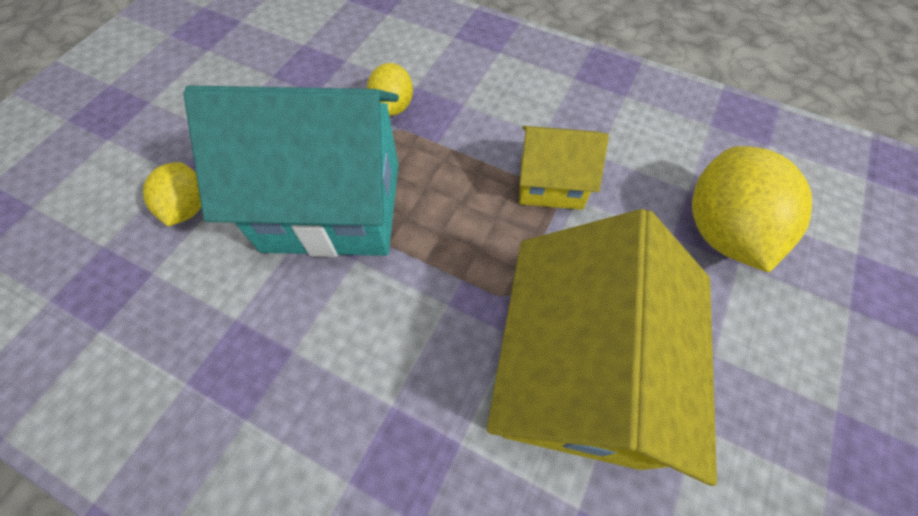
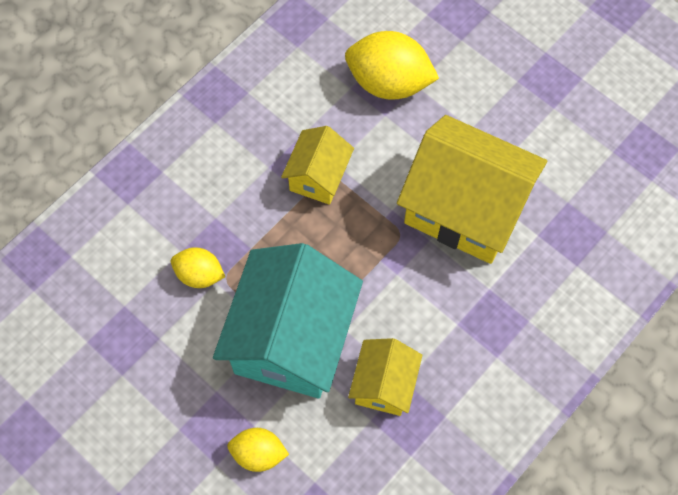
camera: 75 degrees left, 5 degrees up
(285, 324) = (384, 385): none -> yellow house

